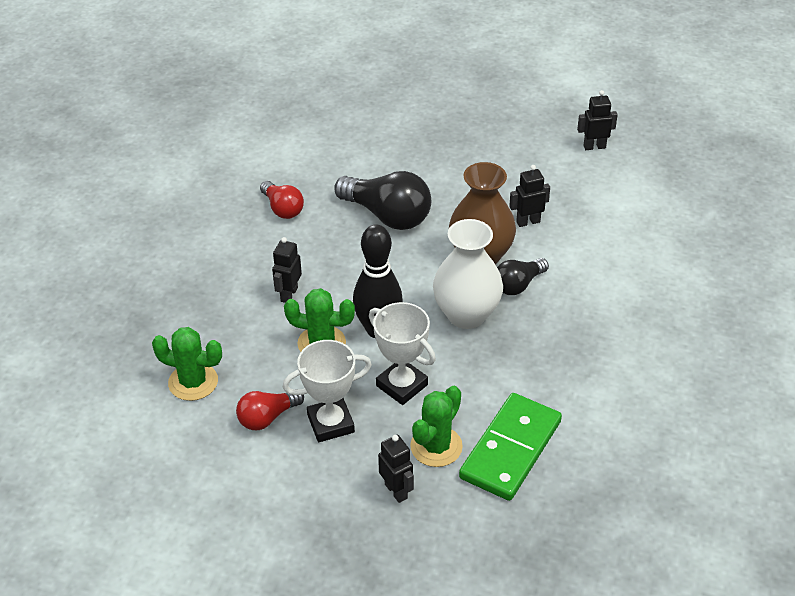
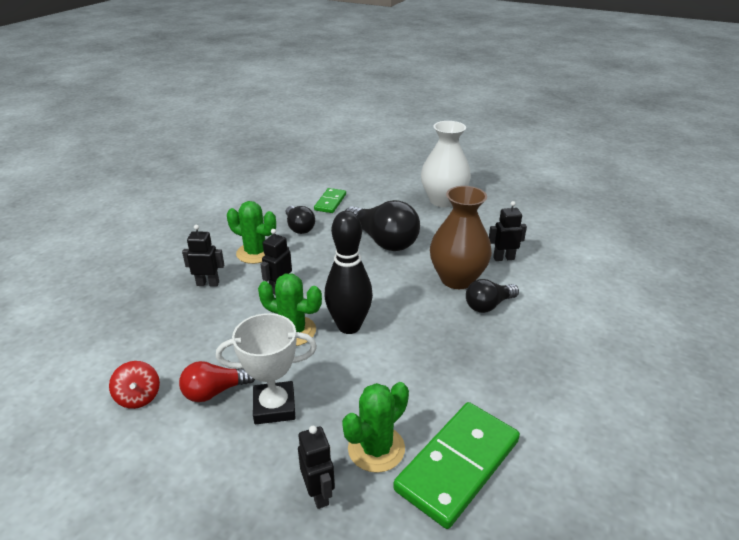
camera: 10 degrees right, 10 degrees down
(193, 382) = (162, 348): green cactus -> green cactus (255, 253)
(194, 434) = (138, 397): none -> red spinning top
(282, 208) = (299, 227): red light bulb -> black light bulb
(308, 165) = (330, 202): none -> green domino
(402, 385) = (357, 379): white trophy -> none
(466, 315) = (435, 324): white vase -> white vase (443, 200)
(594, 146) = (566, 213): black robot -> black robot (208, 283)

